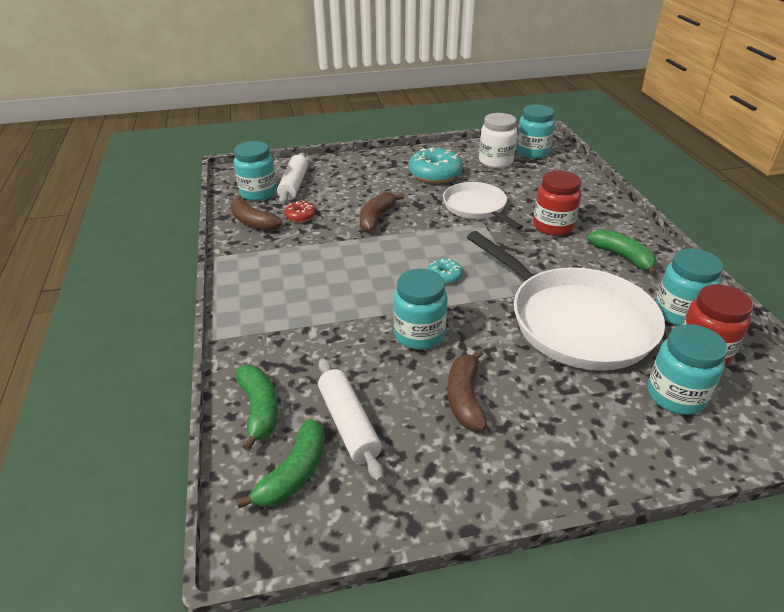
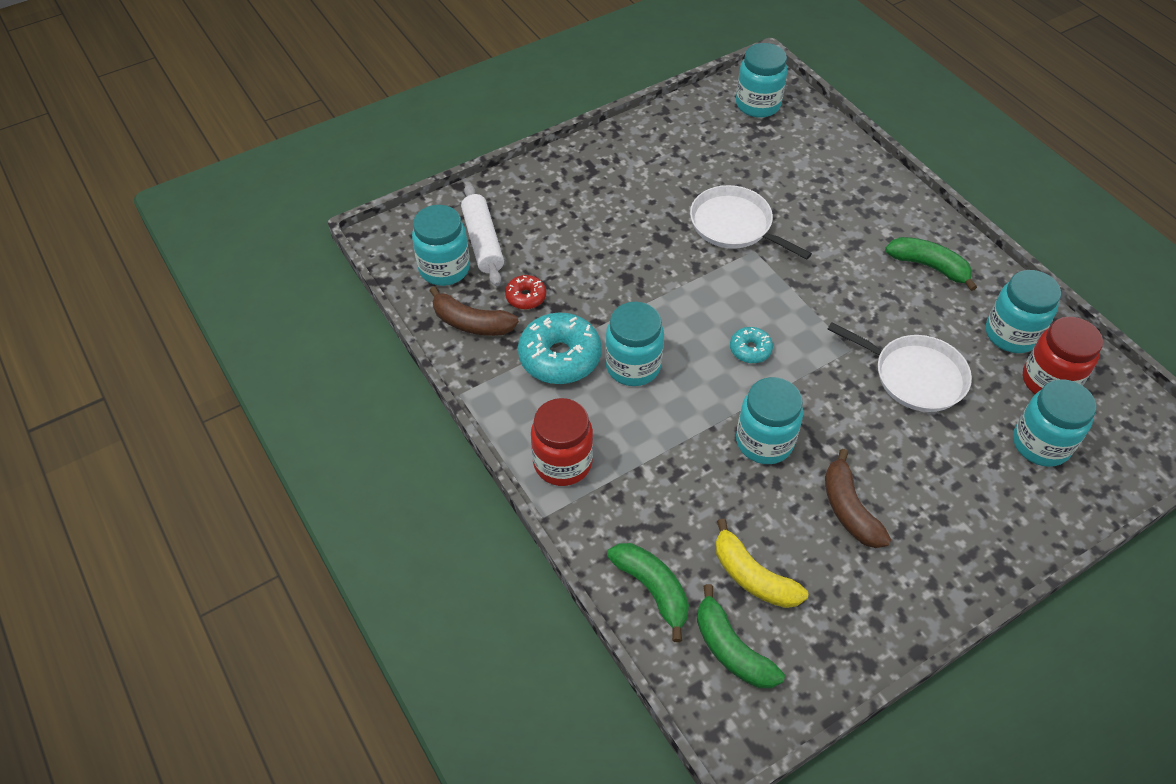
camera: 20 degrees left, 15 degrees up
(293, 473) = (731, 649): green banana -> green banana turned 135 degrees clockwise
(347, 267) = (633, 366): none -> turquoise jar
(349, 424) = (752, 576): white rolling pin -> yellow banana
(376, 218) = (623, 275): brown banana -> none
(435, 174) = (655, 176): turquoise donut -> turquoise donut (560, 357)
(495, 161) = (720, 134): white jar -> none
(553, 226) = (836, 236): red jar -> red jar (562, 463)
(574, 321) = (914, 376): white pan -> white pan, size x0.58

